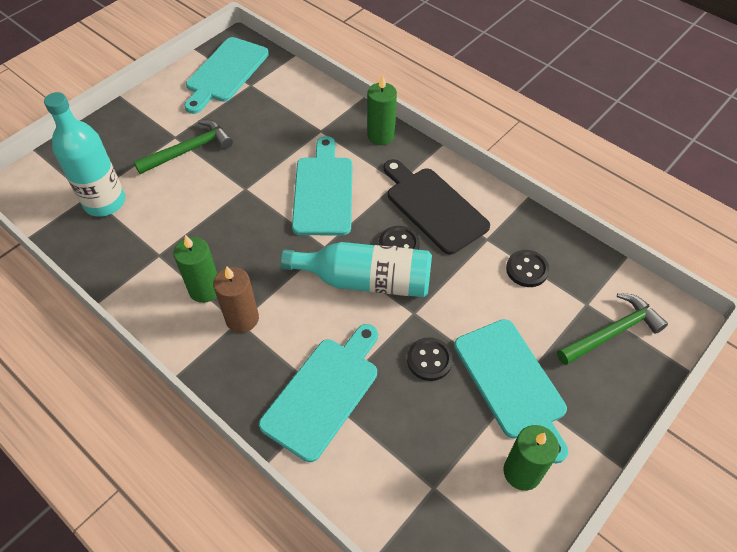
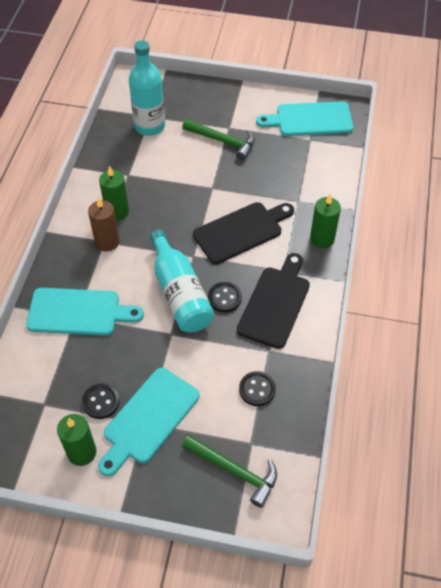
camera: 60 degrees right, 0 degrees up
(323, 191) = (241, 231): turquoise cutting board -> black cutting board
(429, 360) = (138, 360): black button -> black button (101, 402)

